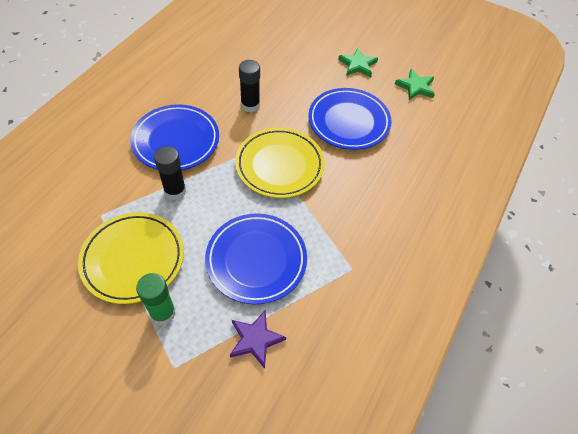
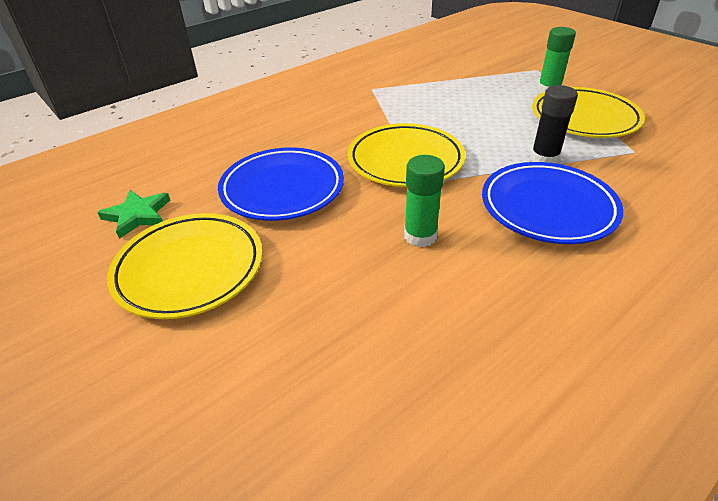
camera: 155 degrees left, 15 degrees down
(250, 105) = (420, 236): black glue stick -> green glue stick
(255, 339) = (470, 71): purple star -> none
(256, 260) = (458, 103): blue plate -> none
(357, 65) = (190, 269): green star -> yellow plate

